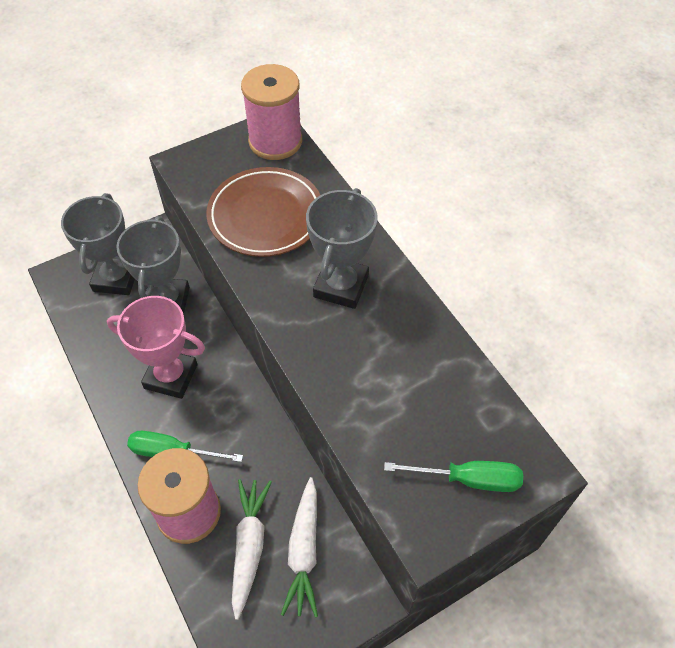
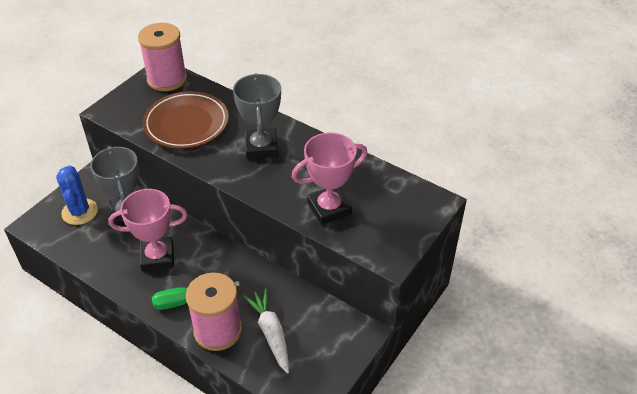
camera: 25 degrees left, 10 degrees down
(116, 278) = (80, 212): grey trophy -> blue cactus
(304, 551) = (309, 322): white carrot -> none
(382, 418) = (329, 208): none -> pink trophy
(468, 479) = (398, 221): green screwdriver -> none

